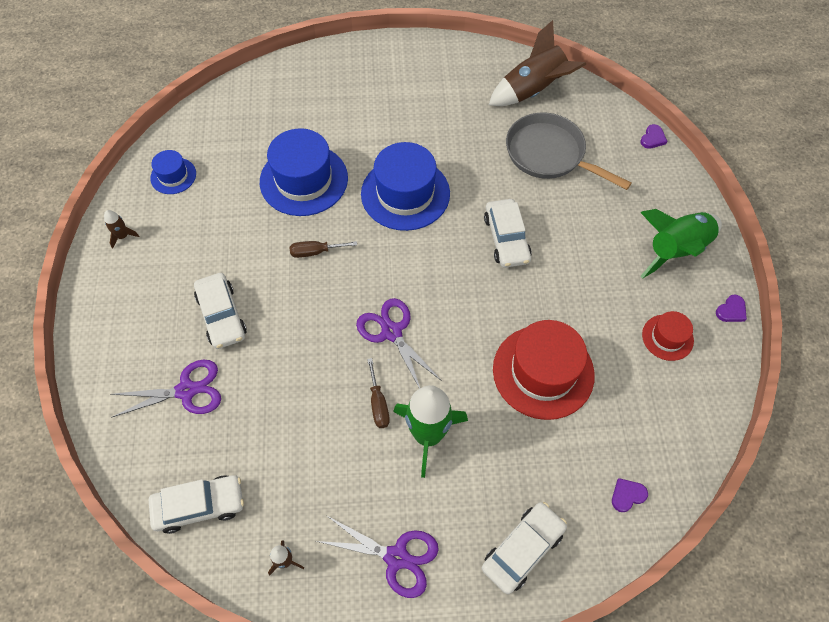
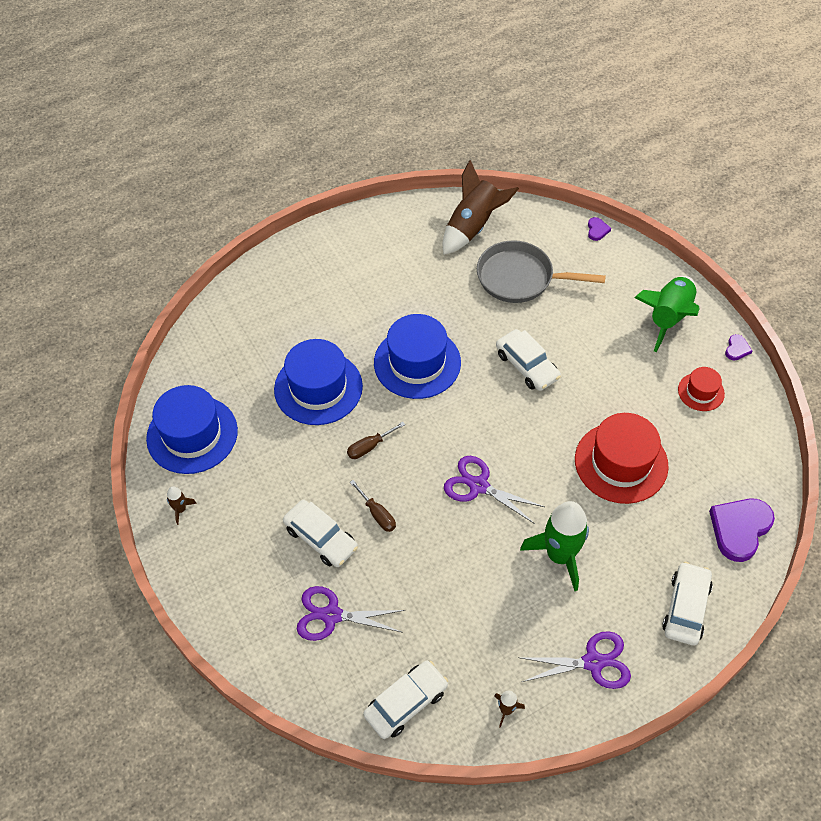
camera: 25 degrees left, 5 degrees down
(173, 176) = (192, 434): blue hat -> blue hat, size x1.94
(186, 390) = (331, 615): purple scissors -> purple scissors turned 135 degrees counterclockwise
(378, 404) = (504, 549): brown screwdriver -> brown screwdriver (377, 514)
(627, 495) = (739, 529): purple heart -> purple heart, size x2.15

